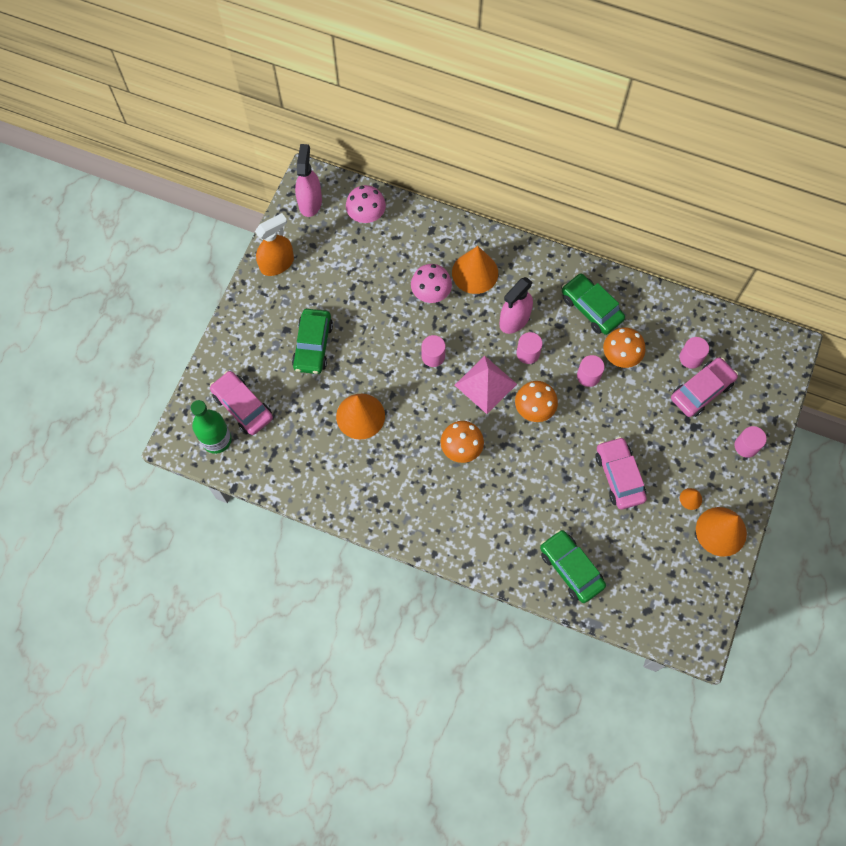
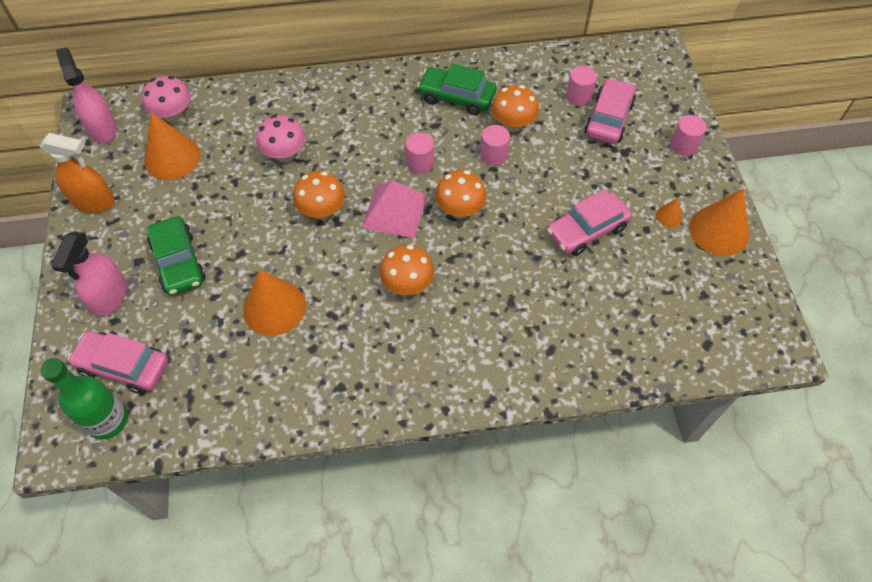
camera: 30 degrees left, 10 degrees down
(277, 264) = (93, 201): orange spray bottle -> orange spray bottle turned 75 degrees clockwise
(433, 356) = (322, 211): pink cylinder -> orange mushroom
(475, 272) = (320, 117): orange cone -> orange cone (172, 157)
(514, 320) = (387, 140): pink spray bottle -> pink spray bottle (110, 297)
(571, 568) = (602, 344): green car -> none
(619, 476) = (587, 230): pink car -> pink car turned 75 degrees counterclockwise

